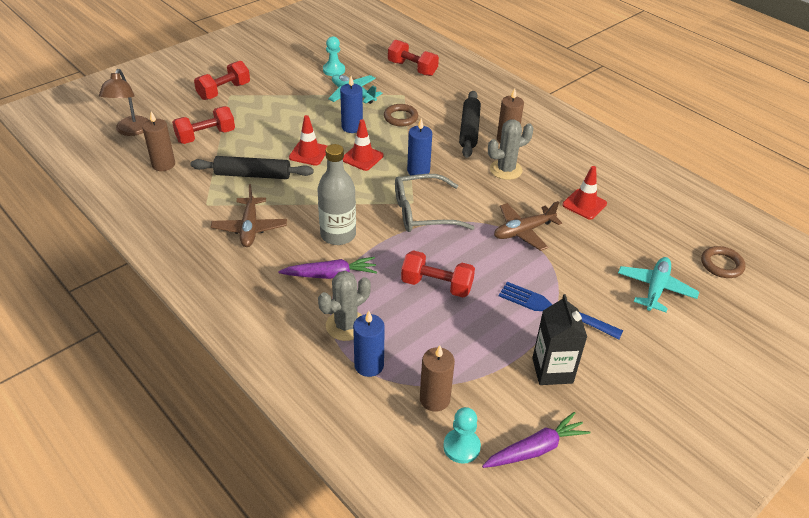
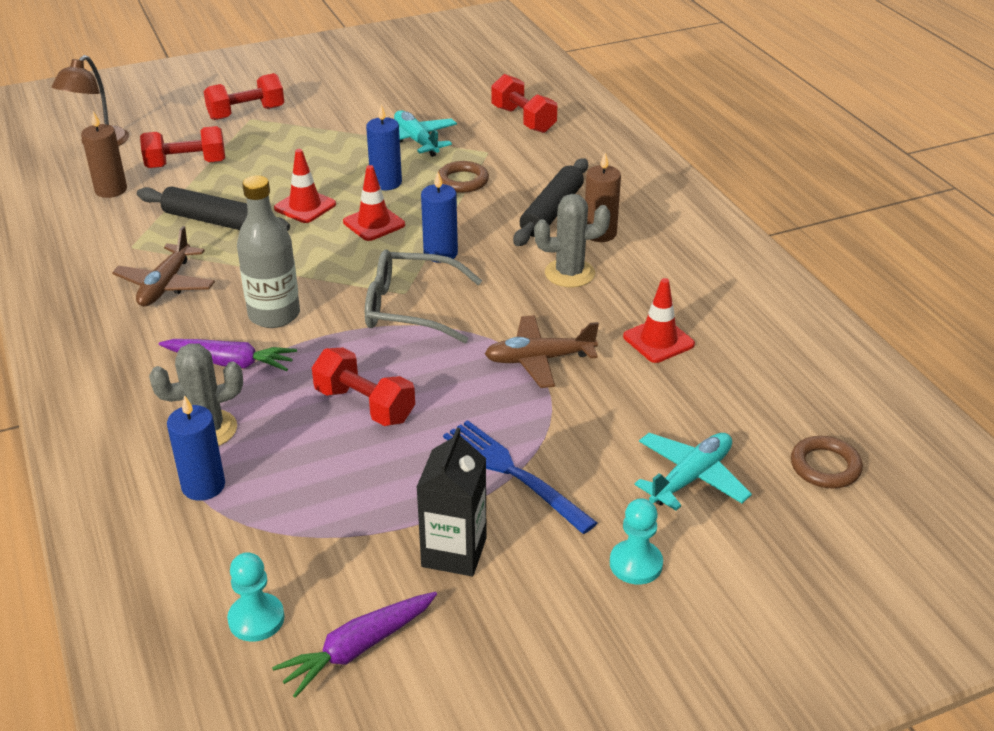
camera: 20 degrees right, 5 degrees down
(334, 70) = (410, 107): turquoise pawn -> turquoise pawn (636, 564)
(434, 399) = (261, 549): brown candle -> none
(535, 449) = (358, 649): purple carrot -> purple carrot turned 150 degrees clockwise

